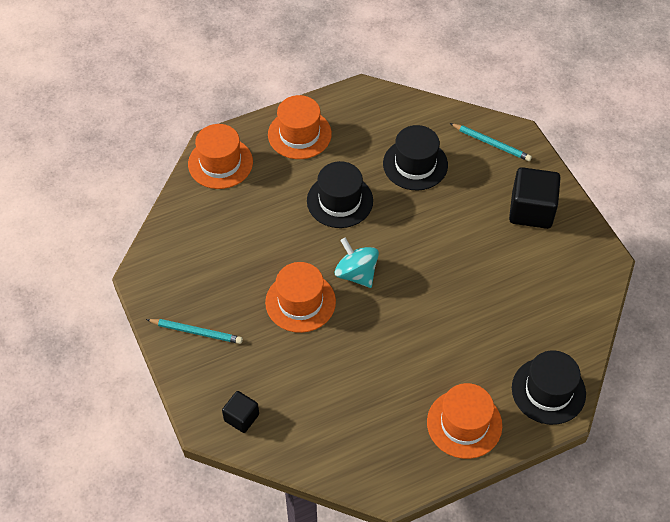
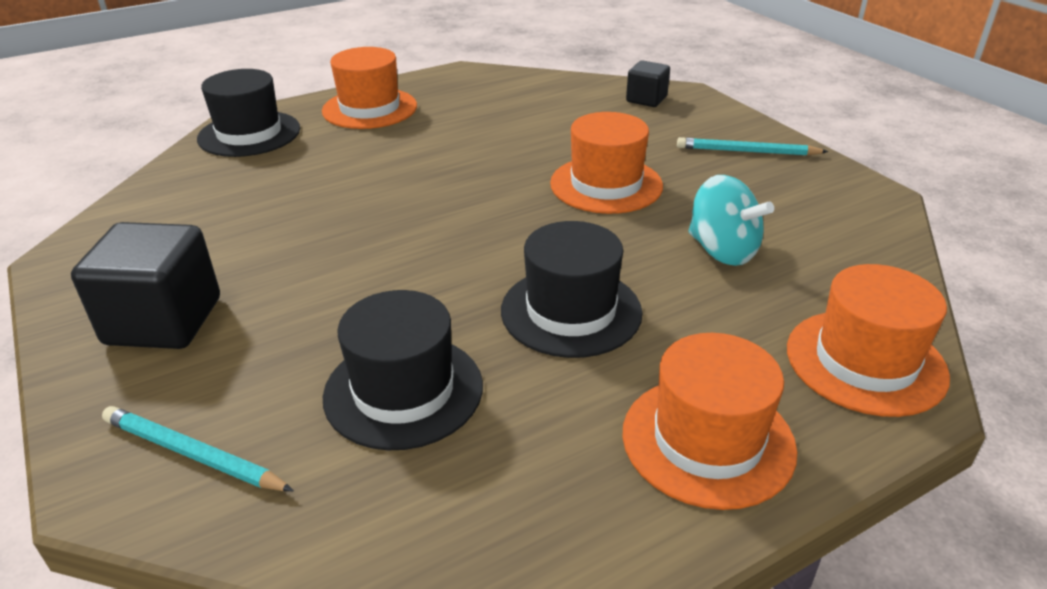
camera: 175 degrees right, 20 degrees down
(356, 273) = (521, 217): turquoise spinning top -> turquoise spinning top (722, 251)

